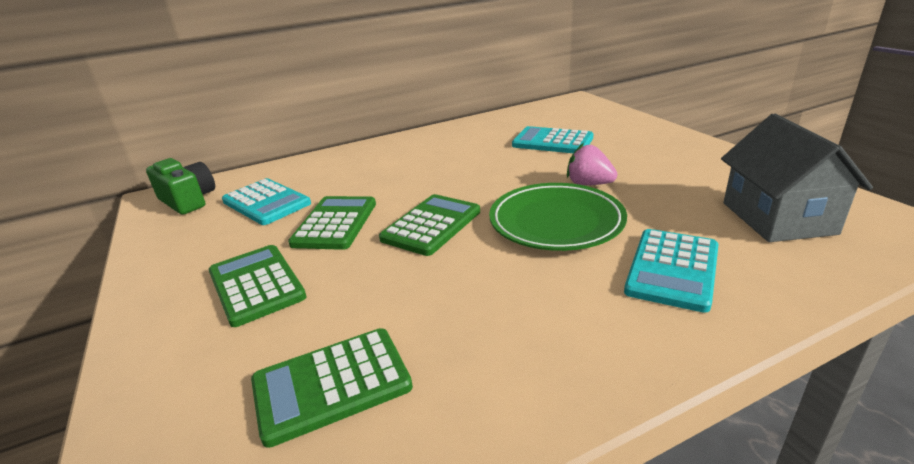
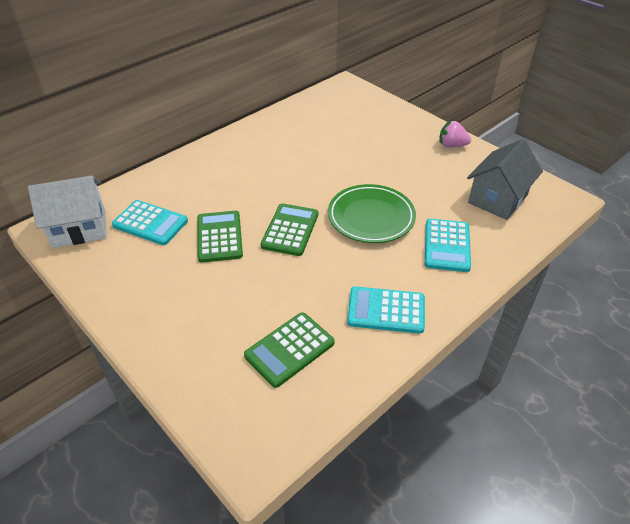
camera: 20 degrees left, 15 degrees up
(188, 200) = (79, 228): green camera -> white house
(256, 285) = (197, 295): green calculator -> none
(552, 142) = (343, 138): turquoise calculator -> turquoise calculator (386, 310)
(589, 184) = (382, 180): pink strawberry -> pink strawberry (452, 145)
(777, 218) = (497, 199): grey house -> grey house turned 60 degrees clockwise

